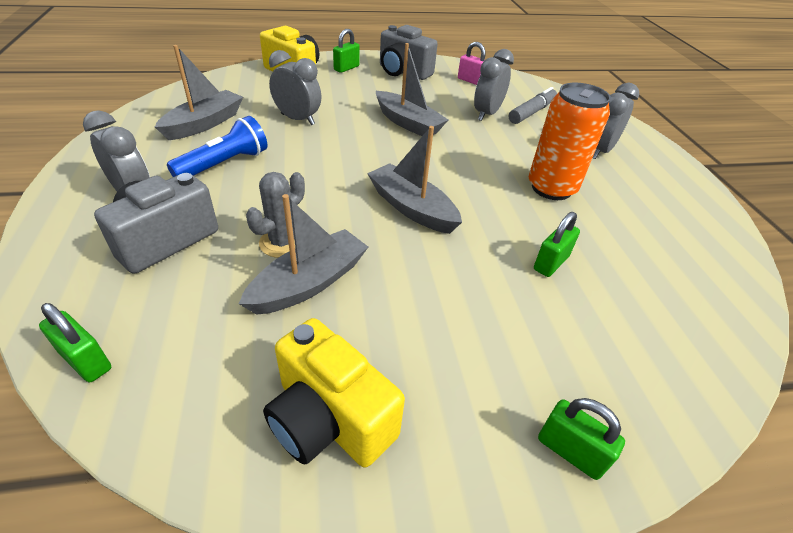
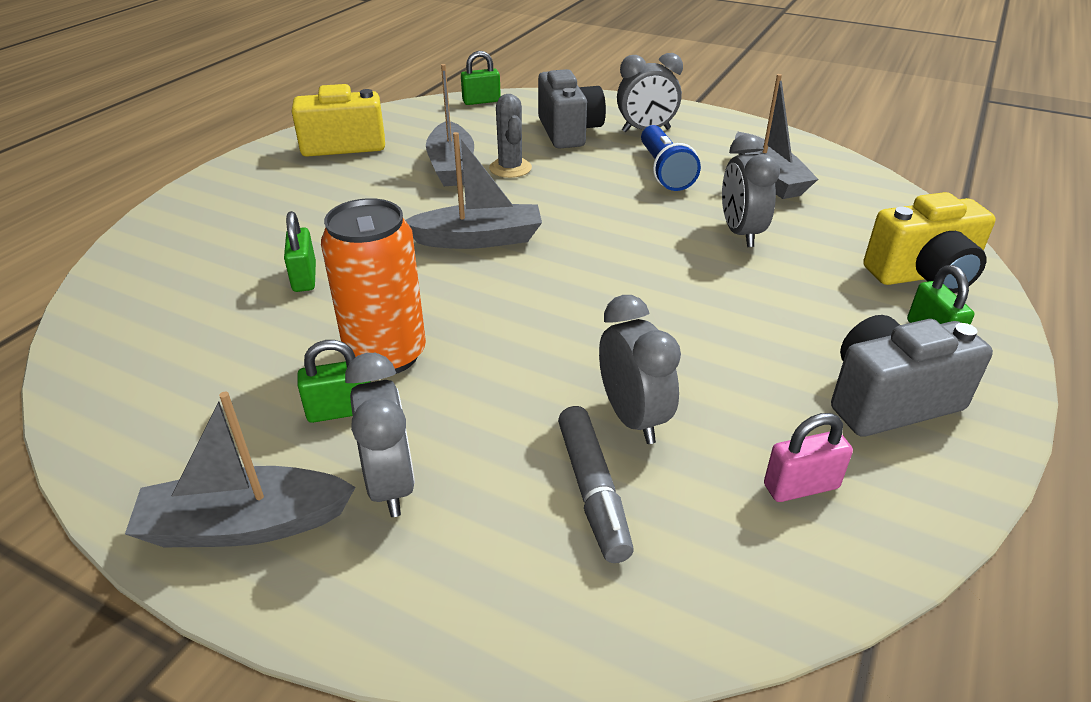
camera: 130 degrees right, 5 degrees down
(298, 119) = (740, 233): grey clock -> grey clock turned 105 degrees clockwise
(408, 123) = (665, 314): grey boat -> grey boat (245, 525)
(570, 451) = (202, 199): green padlock -> green padlock (341, 411)

